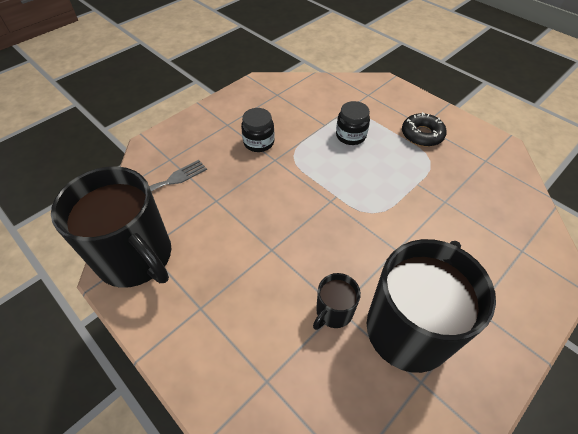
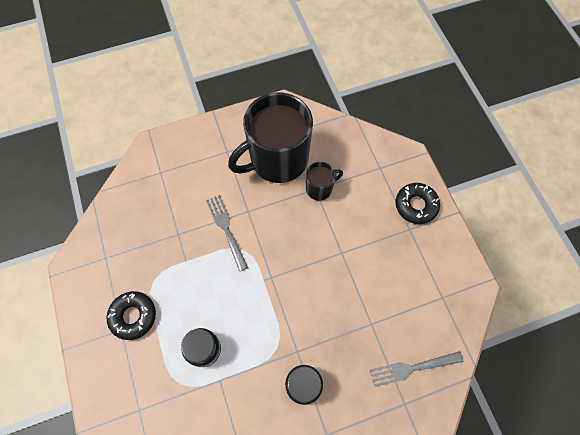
camera: 155 degrees left, 15 degrees up
(136, 257) = (451, 292): black mug -> none
(199, 344) = (416, 205): none -> black donut
(404, 224) = (226, 229): none -> grey fork

